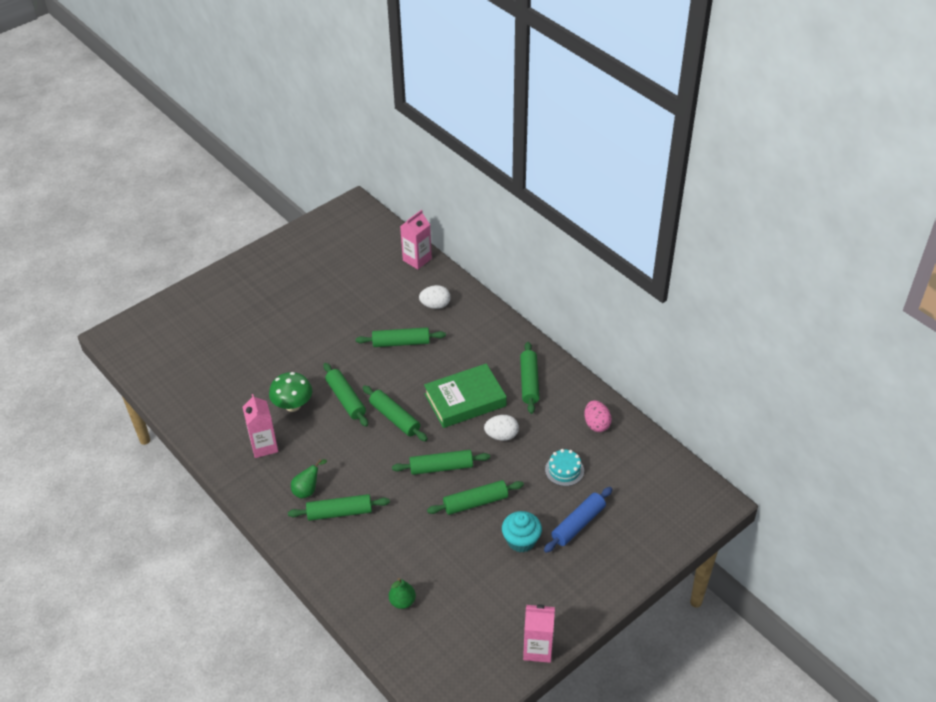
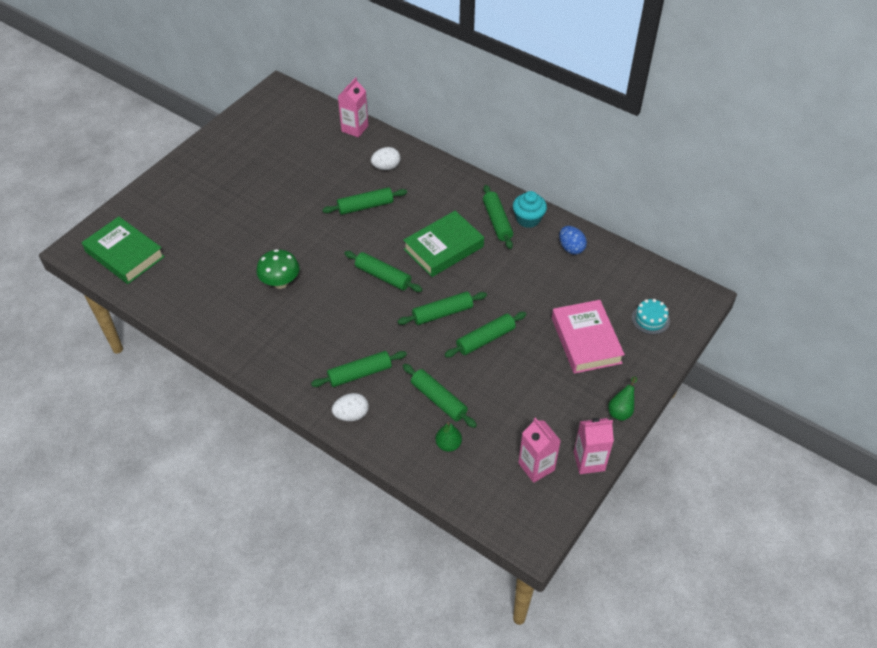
camera: 15 degrees left, 5 degrees up
(156, 350) = (125, 254): none -> green book
(264, 446) = (265, 326): pink carton -> pink carton (536, 466)
(307, 490) = (321, 359): green pear -> green pear (621, 410)
(345, 399) = (330, 267): green rolling pin -> green rolling pin (438, 400)
(501, 435) = (488, 274): white egg -> white egg (351, 415)
(521, 540) = (539, 365): turquoise cupcake -> turquoise cupcake (528, 219)
(564, 470) = (556, 294): turquoise cake -> turquoise cake (650, 319)
(578, 524) = (586, 340): blue rolling pin -> pink book
(596, 424) = (571, 248): pink egg -> blue egg

